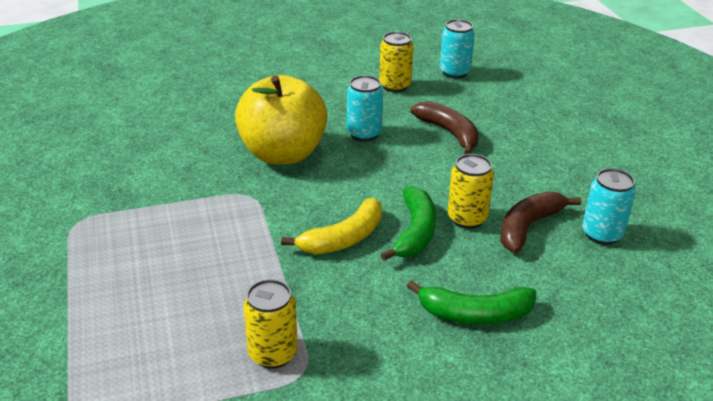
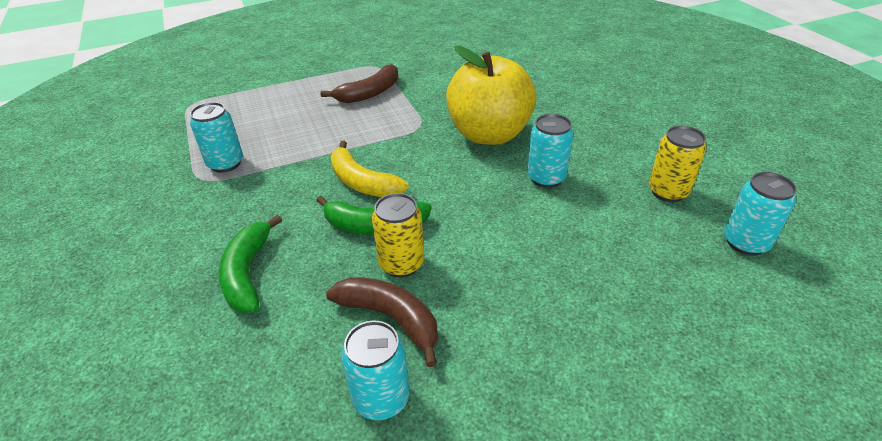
camera: 85 degrees right, 5 degrees up
(273, 353) = (225, 163): yellow can -> turquoise can
(449, 133) = (578, 243): brown banana -> brown banana (369, 93)

